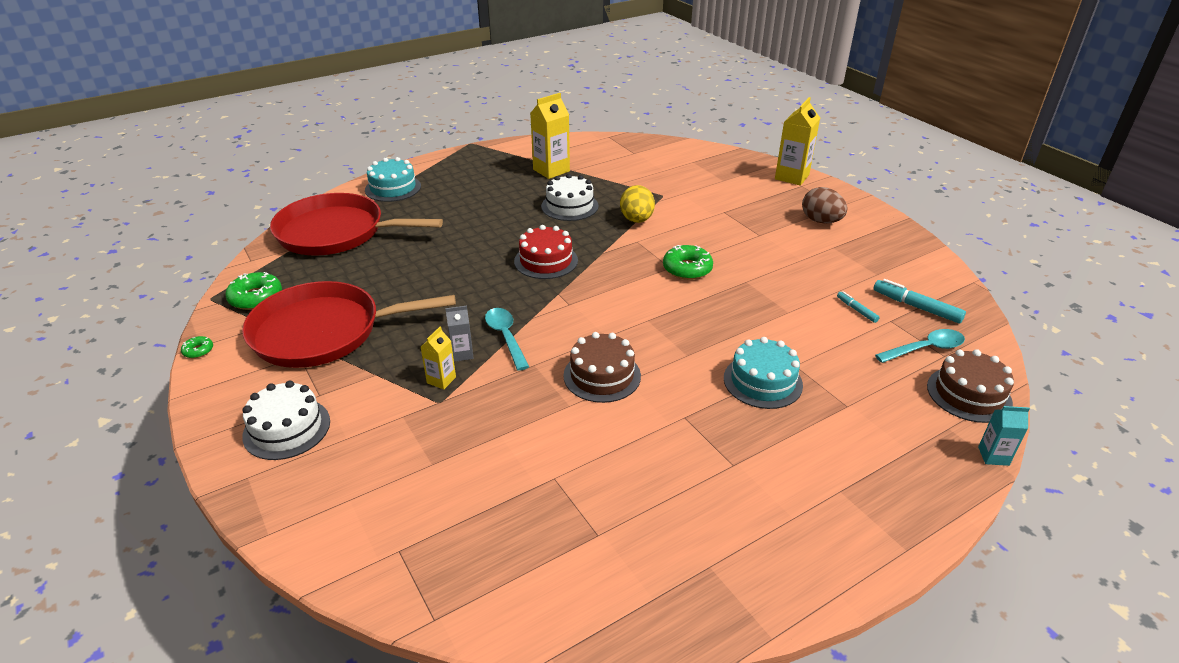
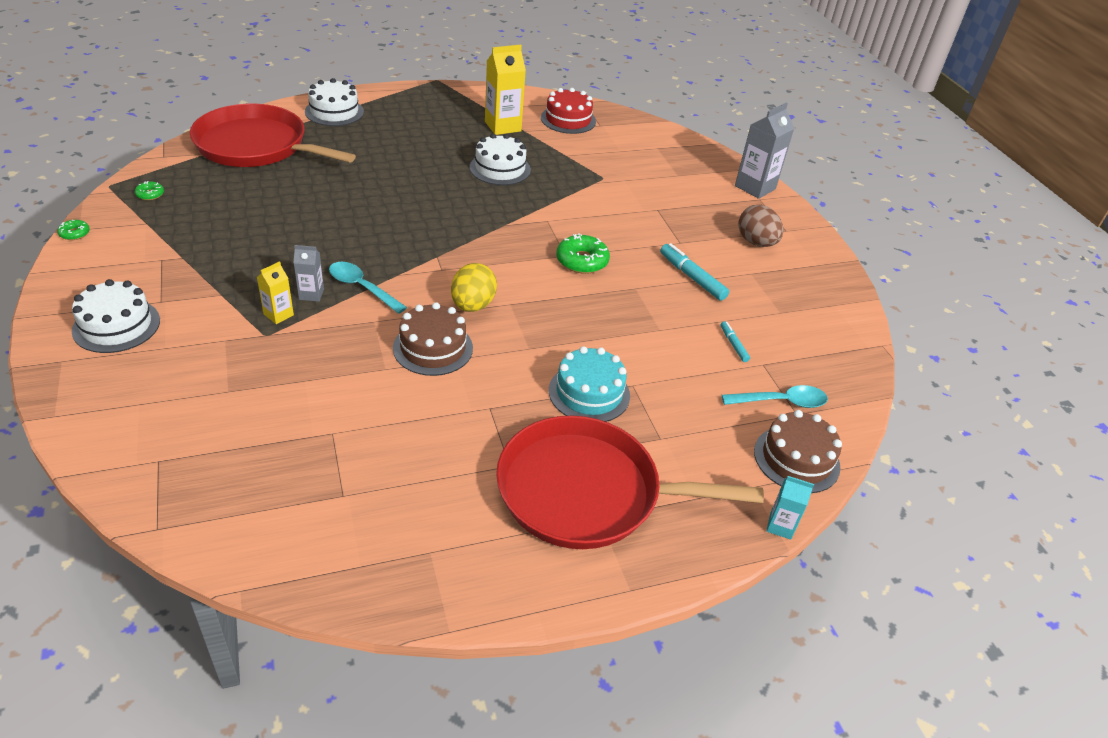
camera: 10 degrees right, 5 degrees up
(256, 297) = (150, 194): green donut -> green donut, size x0.52
(323, 332) = (195, 242): red pan -> red pan (587, 492)
(393, 188) = (334, 112): turquoise cake -> white cake
(505, 337) = (362, 287): turquoise spoon -> turquoise spoon turned 45 degrees counterclockwise
(546, 261) = (443, 220): red cake -> red cake (568, 119)
(636, 220) = (560, 198): yellow egg -> yellow egg (472, 305)
(792, 177) = (755, 187): yellow carton -> grey carton
(916, 307) = (800, 356): turquoise marker -> turquoise marker (692, 277)

